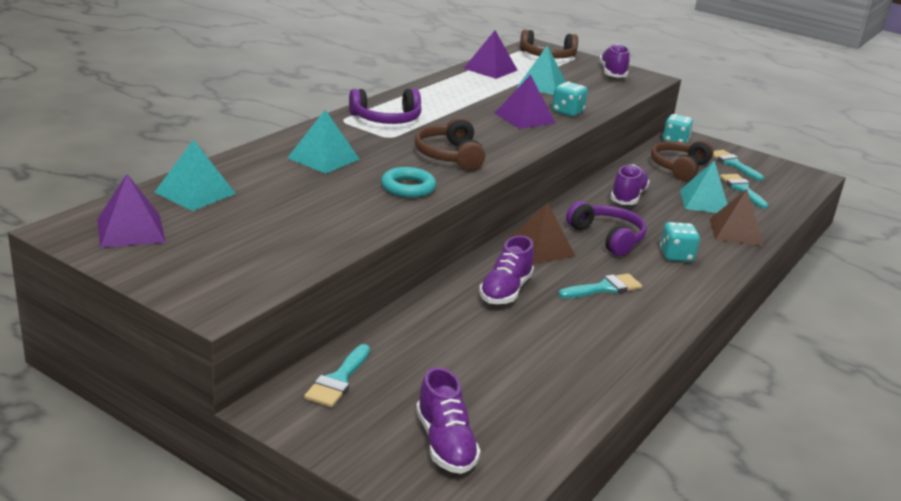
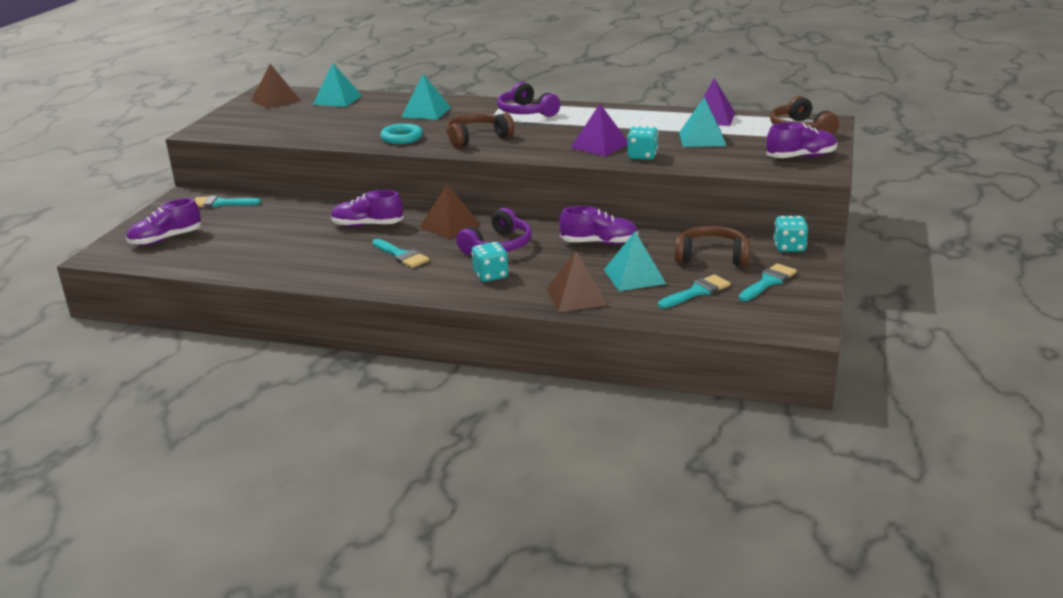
camera: 75 degrees right, 0 degrees up
(130, 230) = (275, 100): purple pyramid -> brown pyramid

